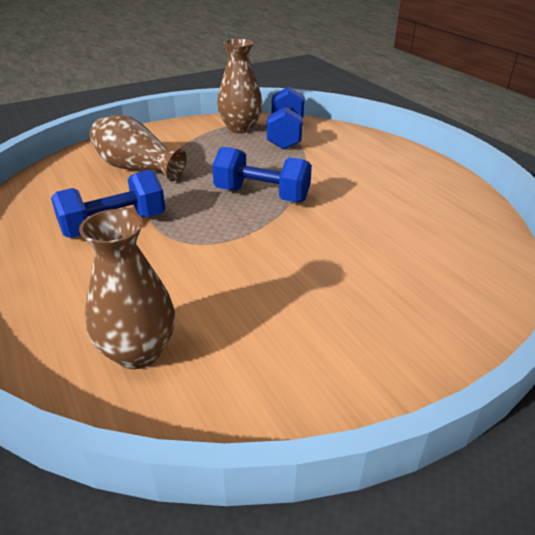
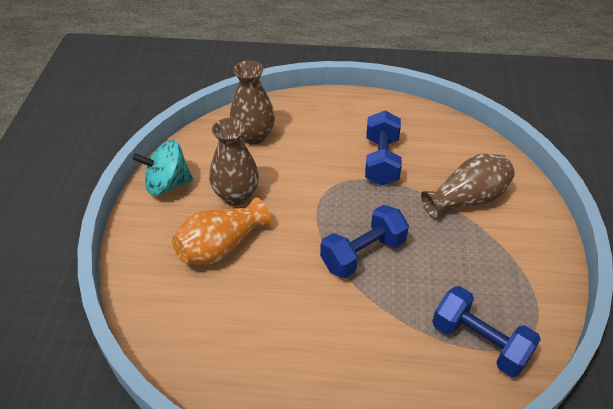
camera: 125 degrees right, 10 degrees up
(240, 128) = (522, 311): brown vase -> brown vase (236, 195)
(327, 389) = (167, 184): none -> turquoise spinning top
(359, 278) = (221, 246): none -> orange vase

